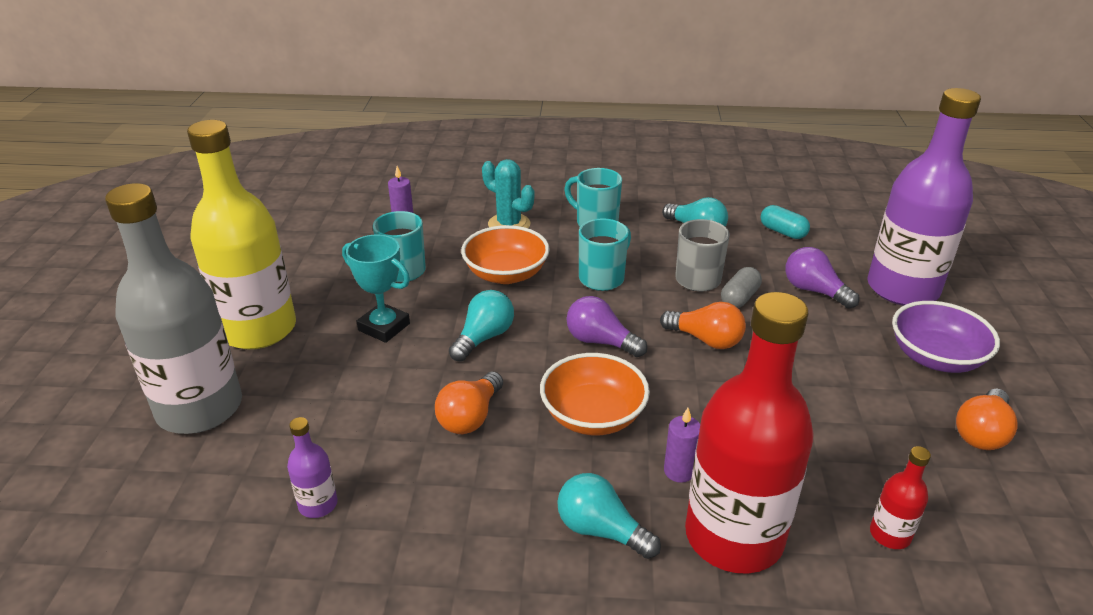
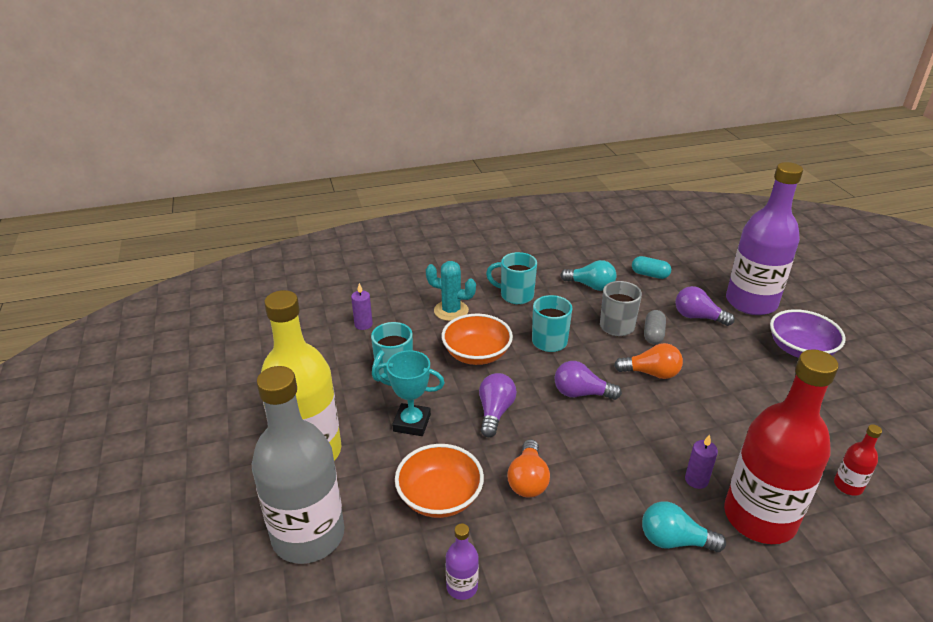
camera: 20 degrees left, 0 degrees up
(484, 338) = (495, 412): turquoise light bulb -> purple light bulb
(593, 416) = (613, 454): orange bowl -> orange bowl (440, 497)
(981, 433) = (857, 397): orange light bulb -> none

